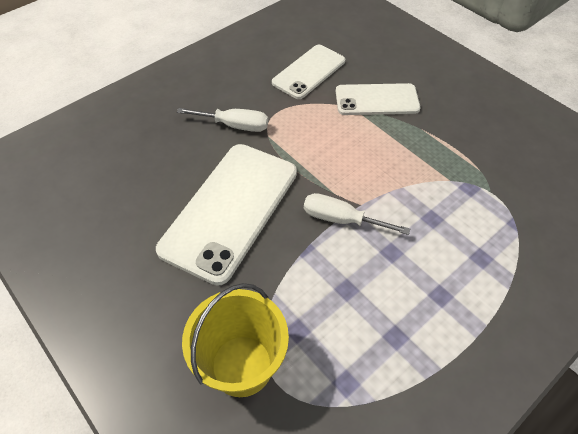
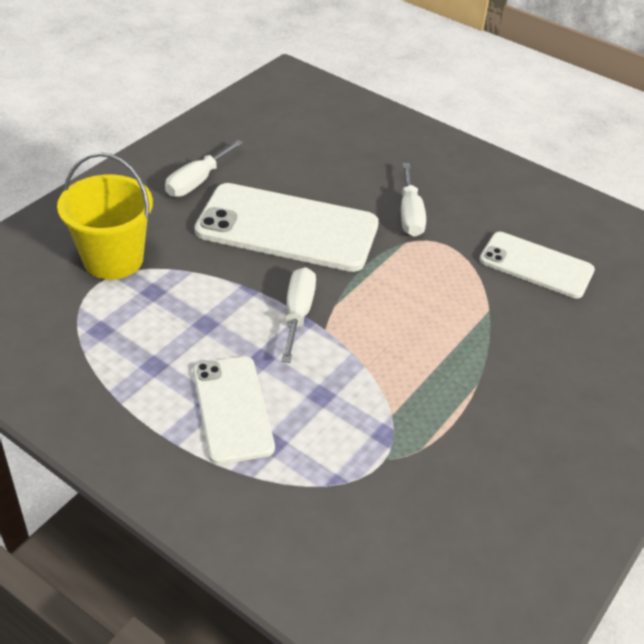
camera: 75 degrees right, 10 degrees down
(136, 274) = (197, 181): none -> white screwdriver
(377, 100) = (514, 335): white phone -> white phone (232, 409)

